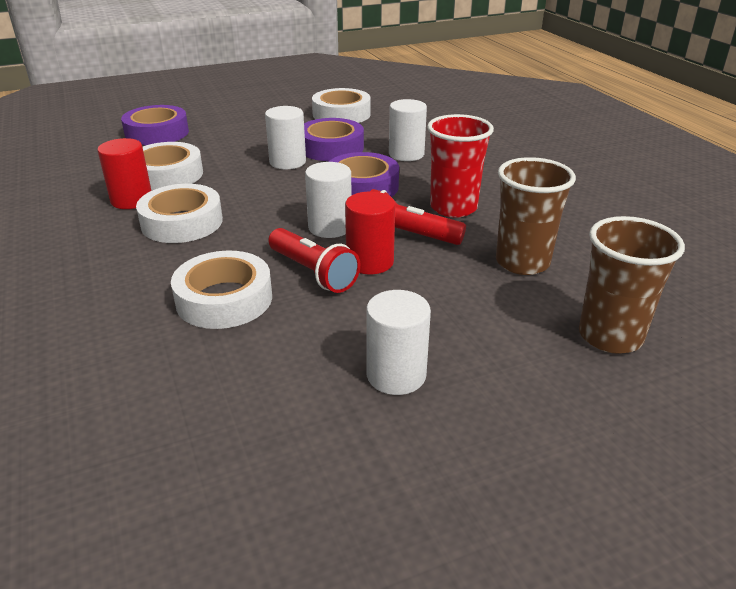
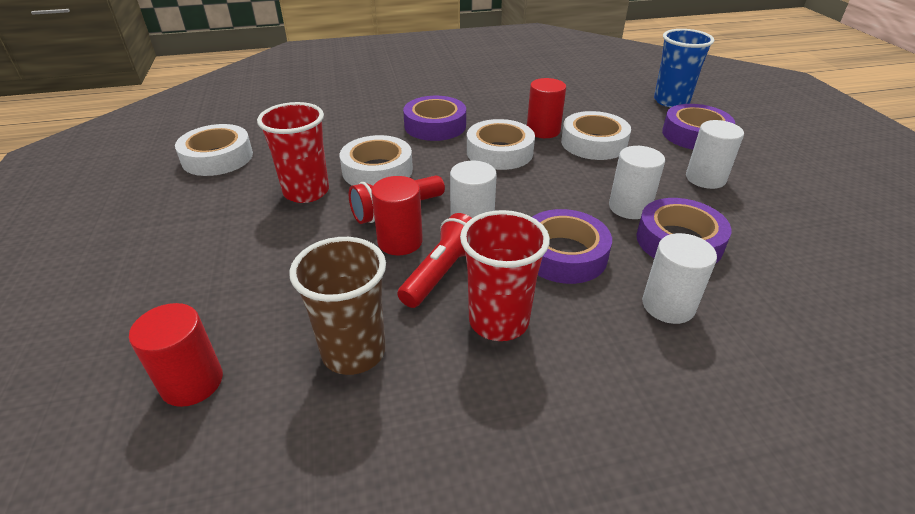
camera: 100 degrees right, 5 degrees up
(77, 138) = (671, 101): none -> blue cup
(98, 271) = (435, 125): none -> purple tape
(283, 347) = (306, 192): none -> red cup
(341, 114) = (812, 261): white tape -> white tape (217, 158)
(396, 375) = (242, 236): white cylinder -> white cylinder (705, 178)
(610, 336) = (192, 382): brown cup -> red cylinder

